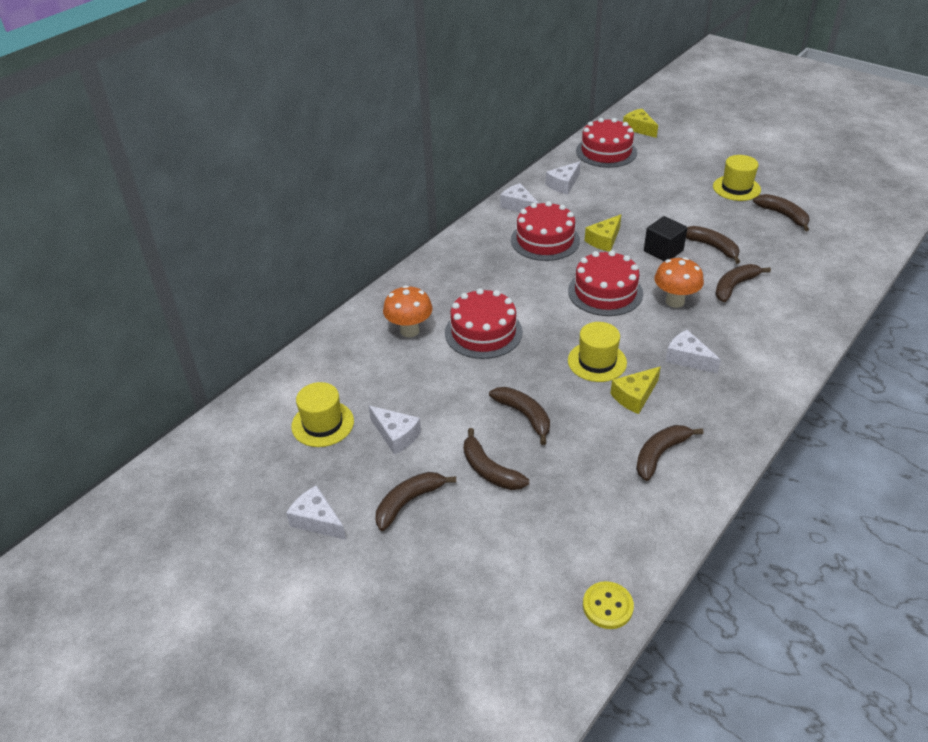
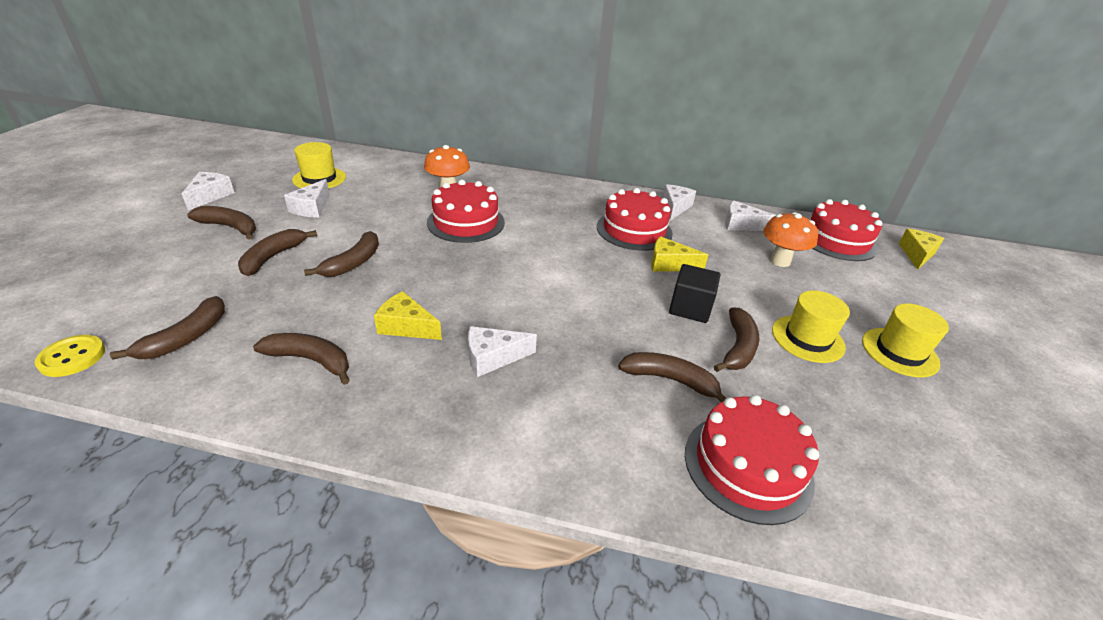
camera: 60 degrees right, 5 degrees down
(597, 361) = (454, 292): yellow hat -> yellow hat (807, 338)
(605, 292) = (577, 279): red cake -> red cake (747, 466)
(675, 301) = (598, 331): orange mushroom -> orange mushroom (780, 261)
(687, 358) = (493, 357): white cheese -> white cheese turned 120 degrees counterclockwise
(783, 215) = (892, 410): brown banana -> brown banana (186, 337)

